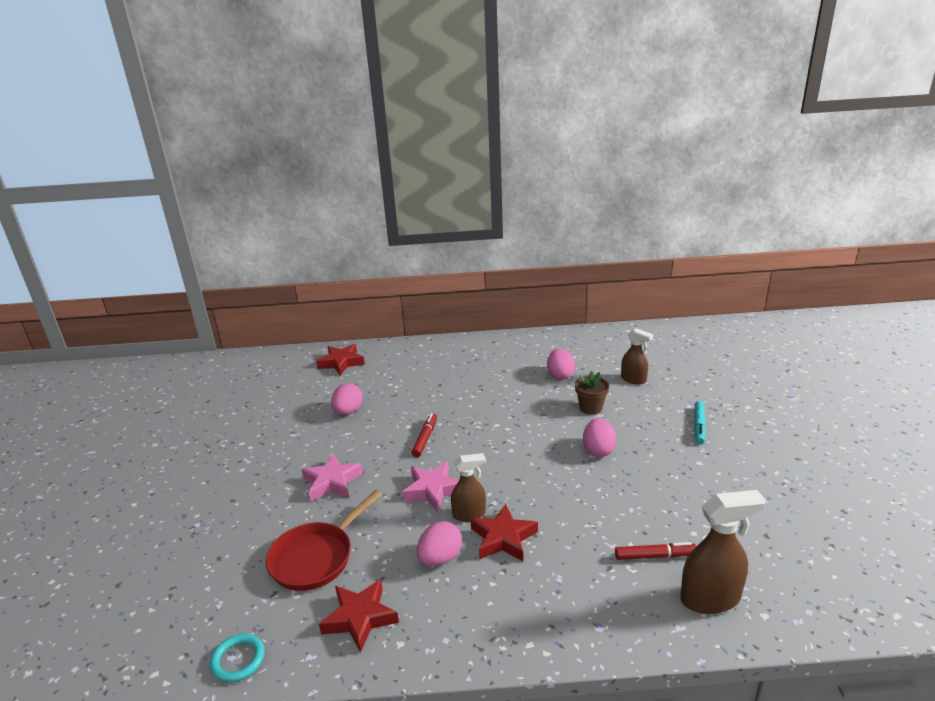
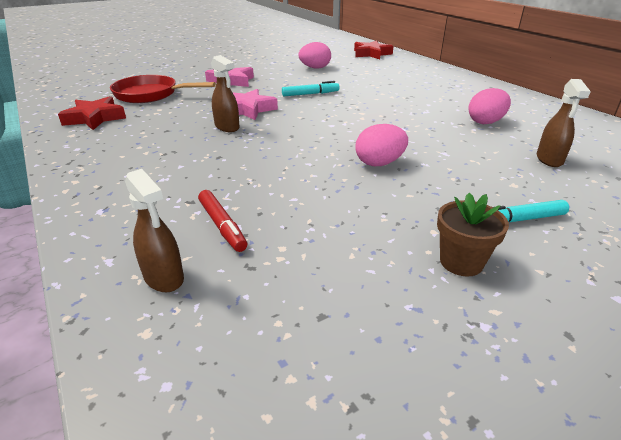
camera: 60 degrees right, 5 degrees up
(238, 660) = (54, 98): turquoise ring -> none
(425, 438) = (310, 94): red marker -> turquoise marker
(440, 558) = (167, 128): pink egg -> none
(503, 538) = (205, 145): red star -> none
(590, 408) = (450, 146): brown flower pot -> brown flower pot (461, 262)
(710, 598) = (164, 278): brown spray bottle -> brown spray bottle, size x0.64

